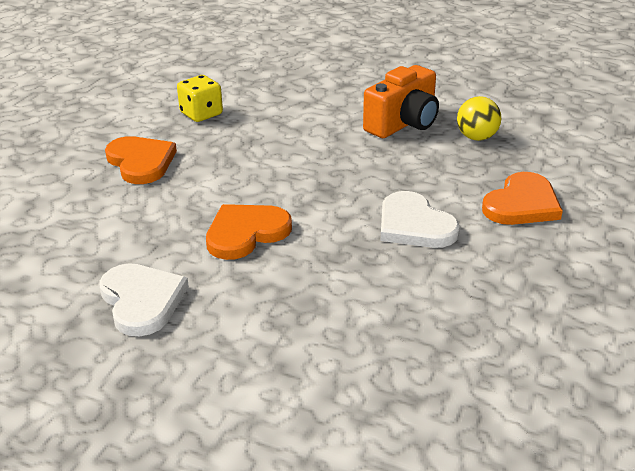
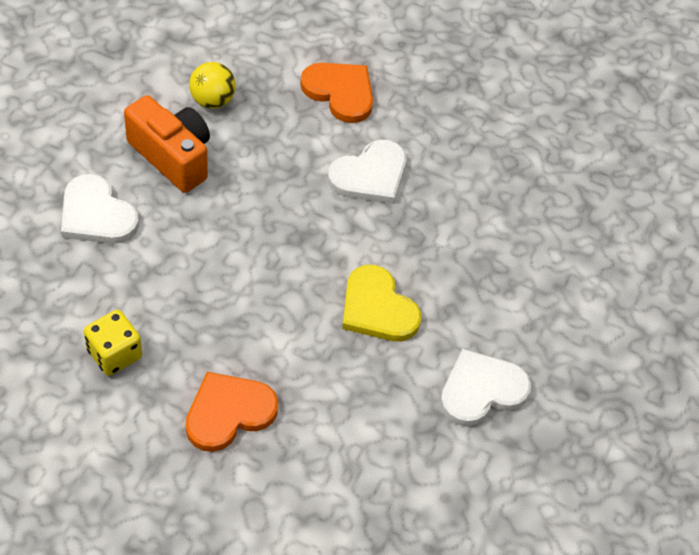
camera: 95 degrees left, 20 degrees up
(246, 233) = (377, 308): orange heart -> yellow heart
(333, 98) = (96, 214): none -> white heart

